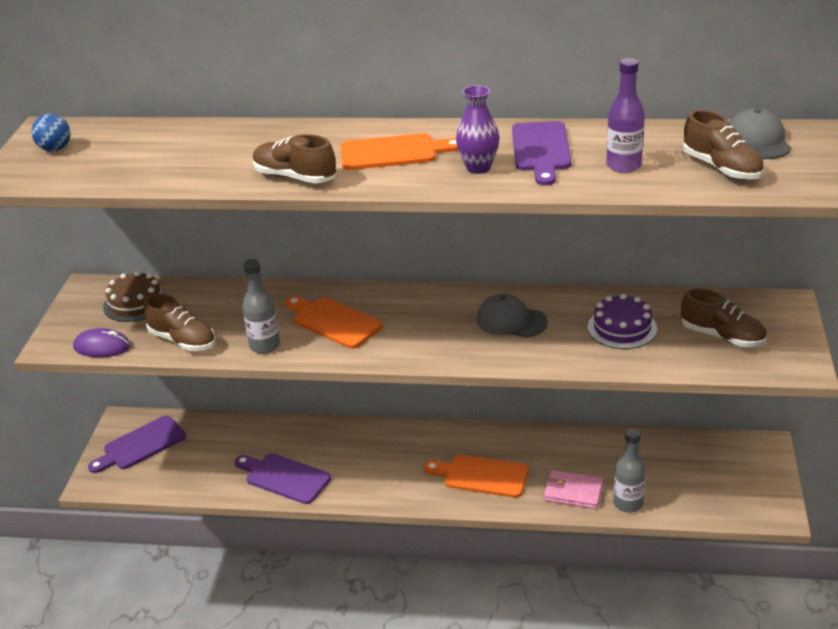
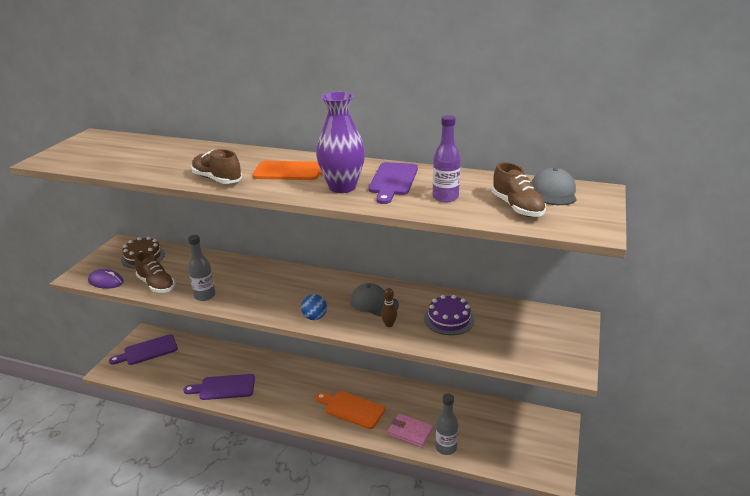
camera: 10 degrees right, 5 degrees down
(55, 149) = (87, 147): blue ball -> blue ball (314, 317)
(284, 478) = (224, 387): purple cutting board -> purple cutting board turned 45 degrees counterclockwise
(333, 322) = (257, 286): orange cutting board -> none
(478, 168) = (342, 187): purple vase -> purple vase, size x1.53
(545, 347) = (389, 324): none -> brown bowling pin
(722, 336) = (519, 336): brown shoe -> none

